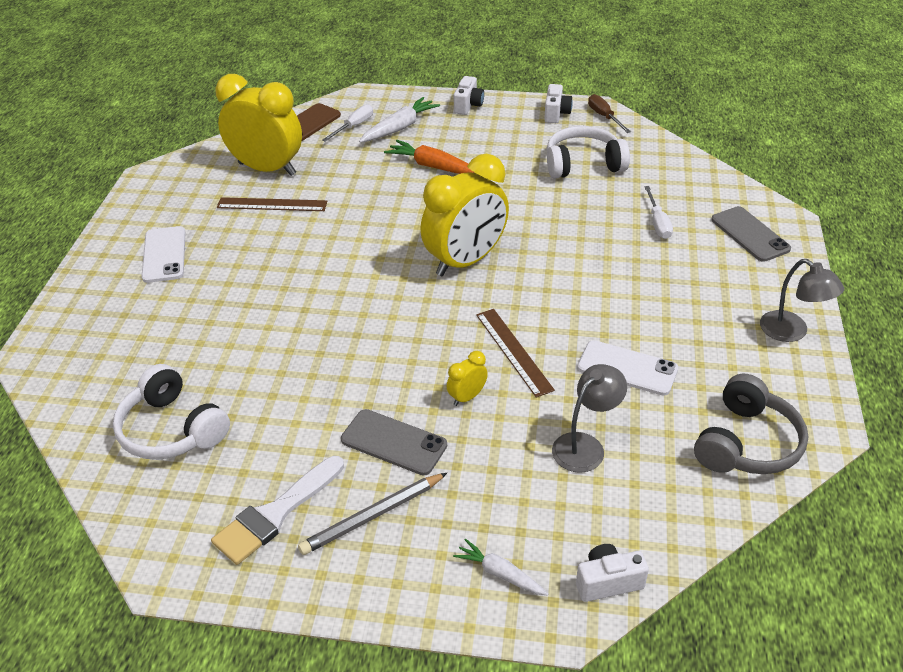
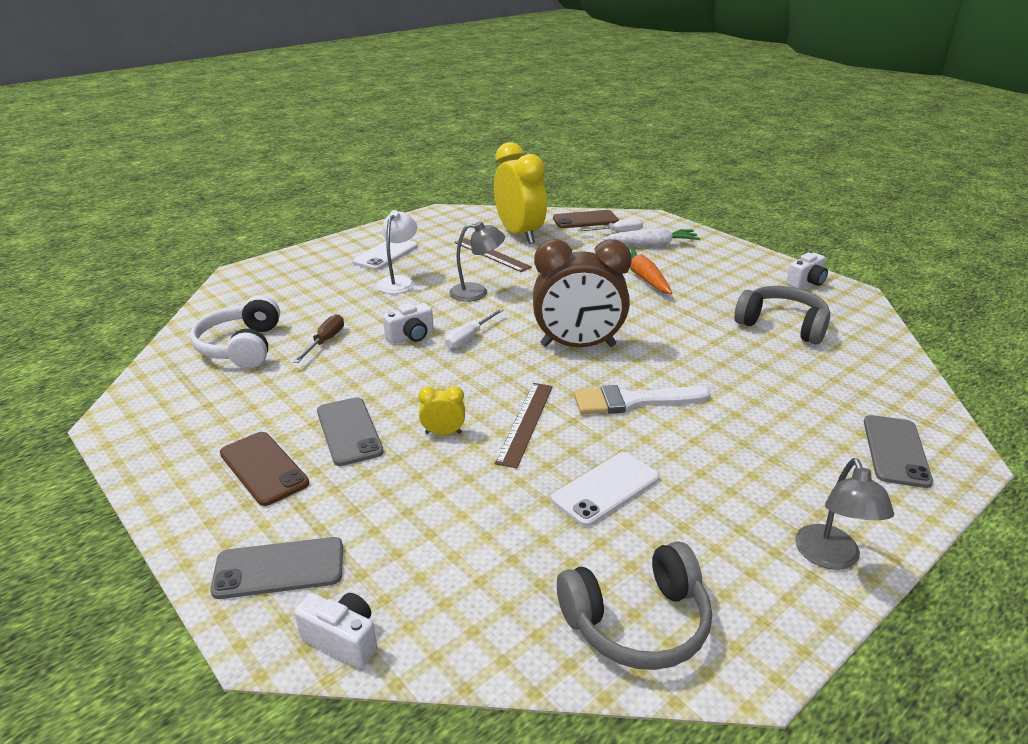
camera: 40 degrees right, 10 degrees down
(224, 278) = (399, 281): none -> white lamp
(276, 514) = (216, 428): white brush -> white brush (632, 401)
(372, 516) = (263, 468): grey pencil -> brown phone
(465, 261) = (578, 346): yellow clock -> brown clock
(468, 105) = (731, 250): white camera -> white camera (411, 336)
(500, 573) = (279, 568): white carrot -> grey phone
(583, 164) = (782, 325): white headphones -> grey headphones
(585, 446) = (482, 523): grey lamp -> grey lamp (477, 292)
(604, 117) = (853, 301): brown screwdriver -> brown screwdriver (325, 341)
(627, 368) = (605, 489): white phone -> white phone turned 75 degrees clockwise
(657, 223) = (798, 397): white screwdriver -> white screwdriver (469, 338)

